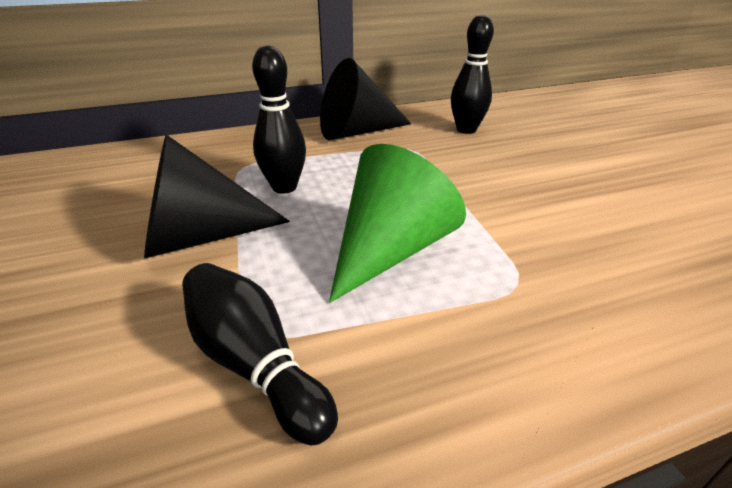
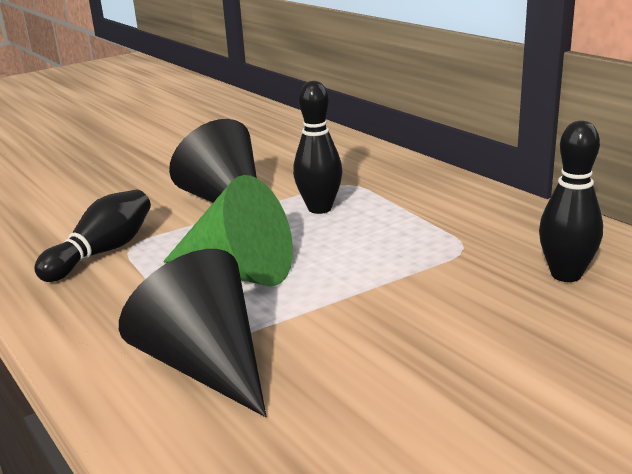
camera: 75 degrees right, 10 degrees down
(357, 132) = (479, 212): black cone -> black cone (205, 365)

